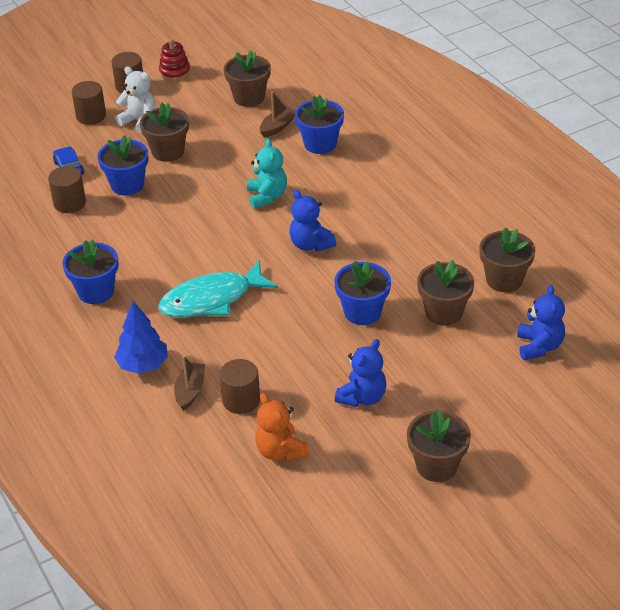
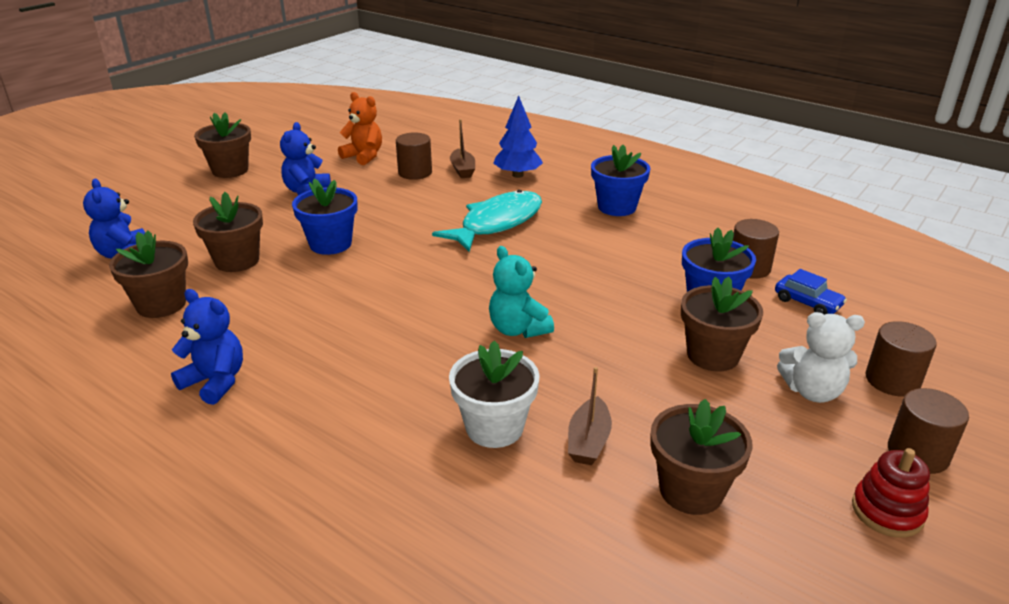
camera: 155 degrees right, 10 degrees down
(311, 244) = (423, 289): blue teddy bear -> blue teddy bear (215, 382)
(320, 144) = (494, 427): blue flower pot -> white flower pot

